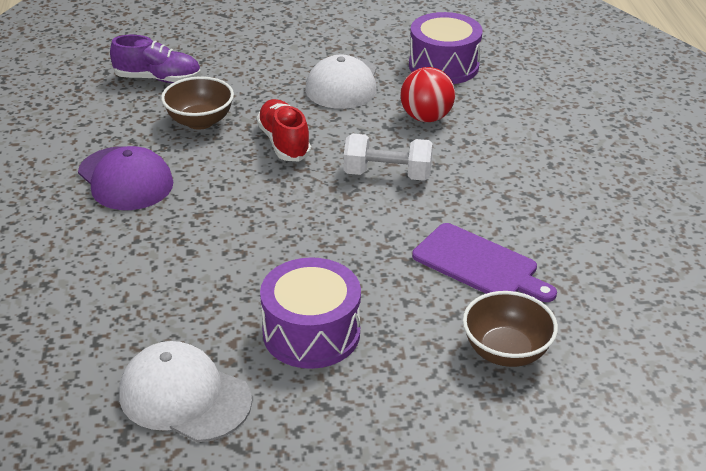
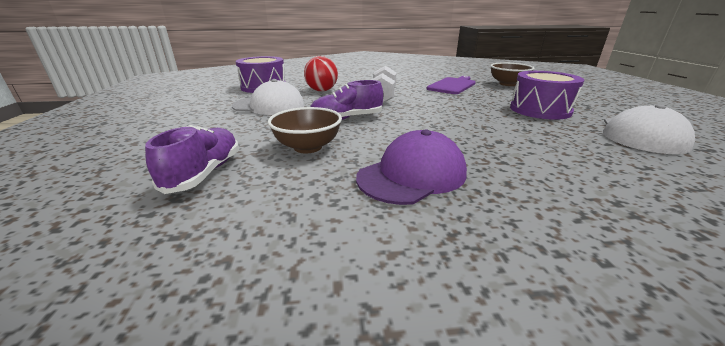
camera: 90 degrees left, 10 degrees down
(284, 142) = (346, 119): red shoe -> purple shoe

